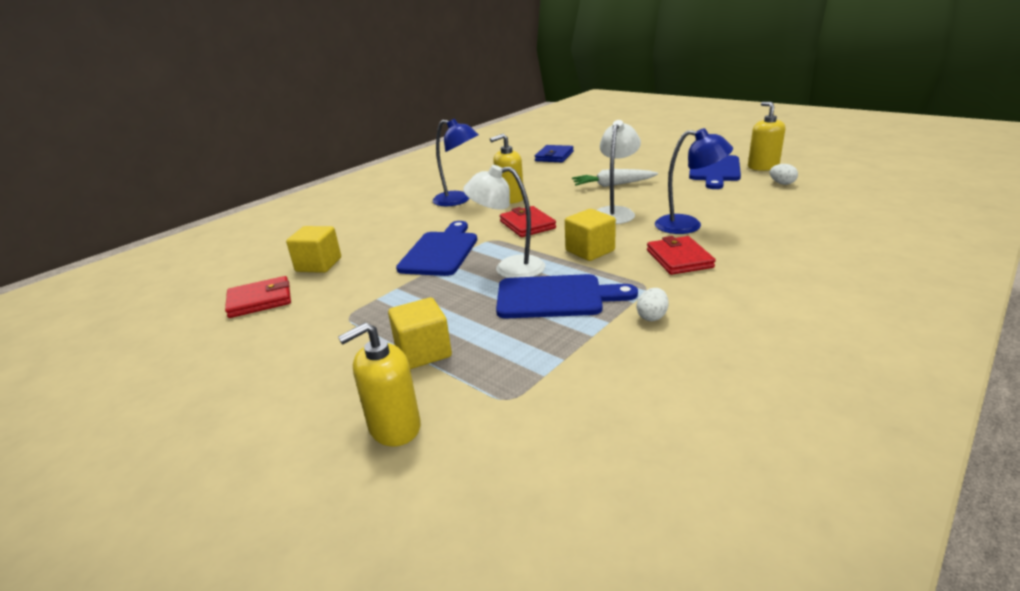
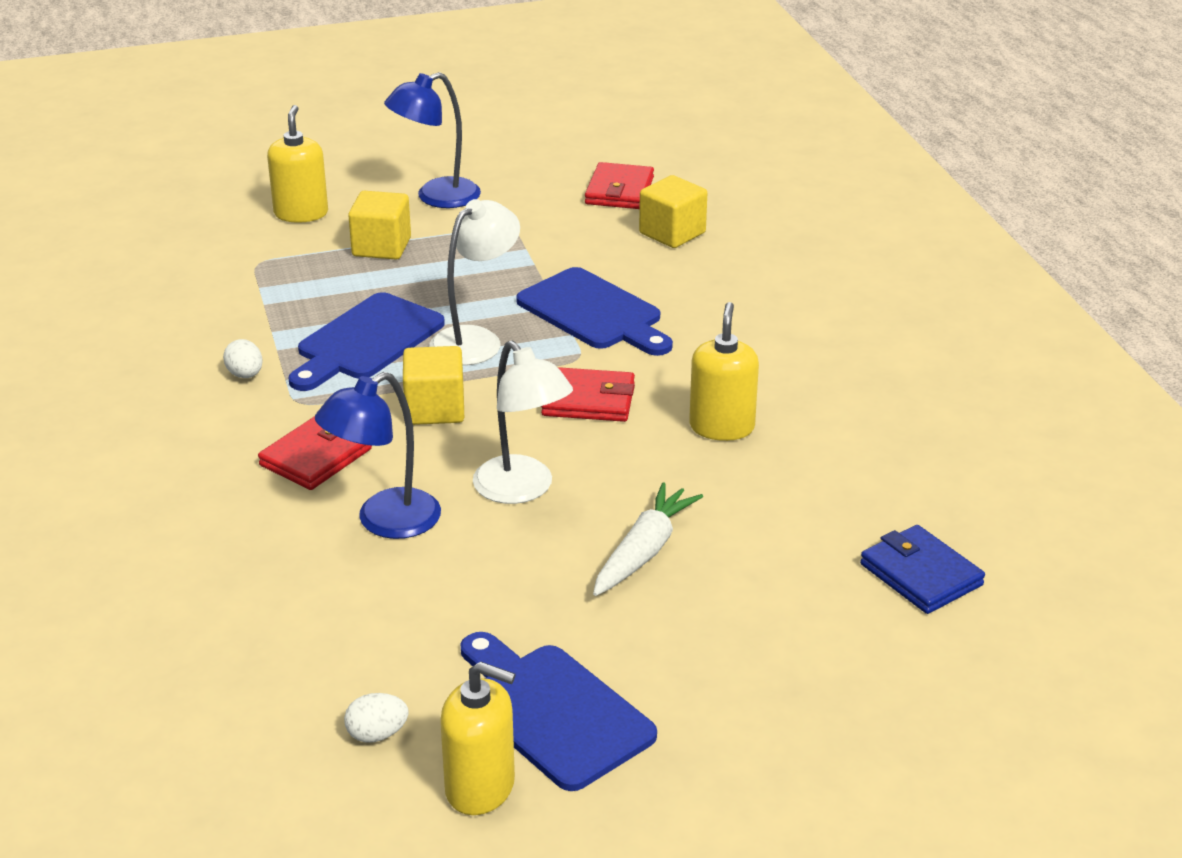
camera: 120 degrees right, 5 degrees up
(458, 200) = (780, 381): blue lamp -> blue lamp (436, 197)
(679, 259) = (316, 457): red wallet -> red wallet turned 75 degrees counterclockwise

